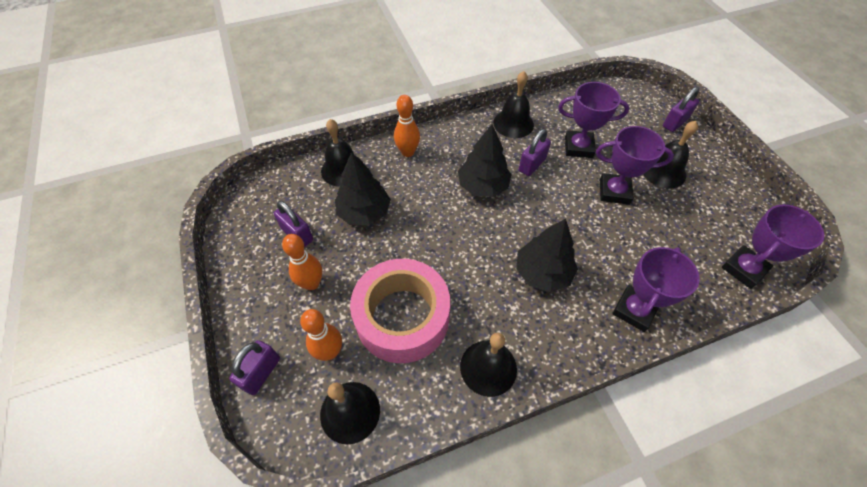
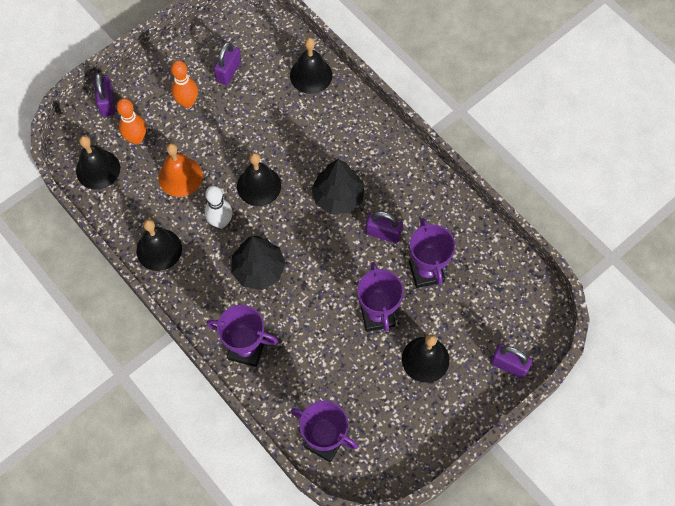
camera: 70 degrees right, 10 degrees up
(261, 373) = (107, 102): purple padlock -> purple padlock turned 75 degrees clockwise
(364, 212) = (269, 111): black tree -> none
(402, 317) = (180, 176): pink tape -> orange bell
(408, 152) = (354, 120): orange bowling pin -> none
(475, 292) = (220, 222): none -> white bowling pin
(513, 123) = (435, 202): black bell -> black bell (259, 186)

